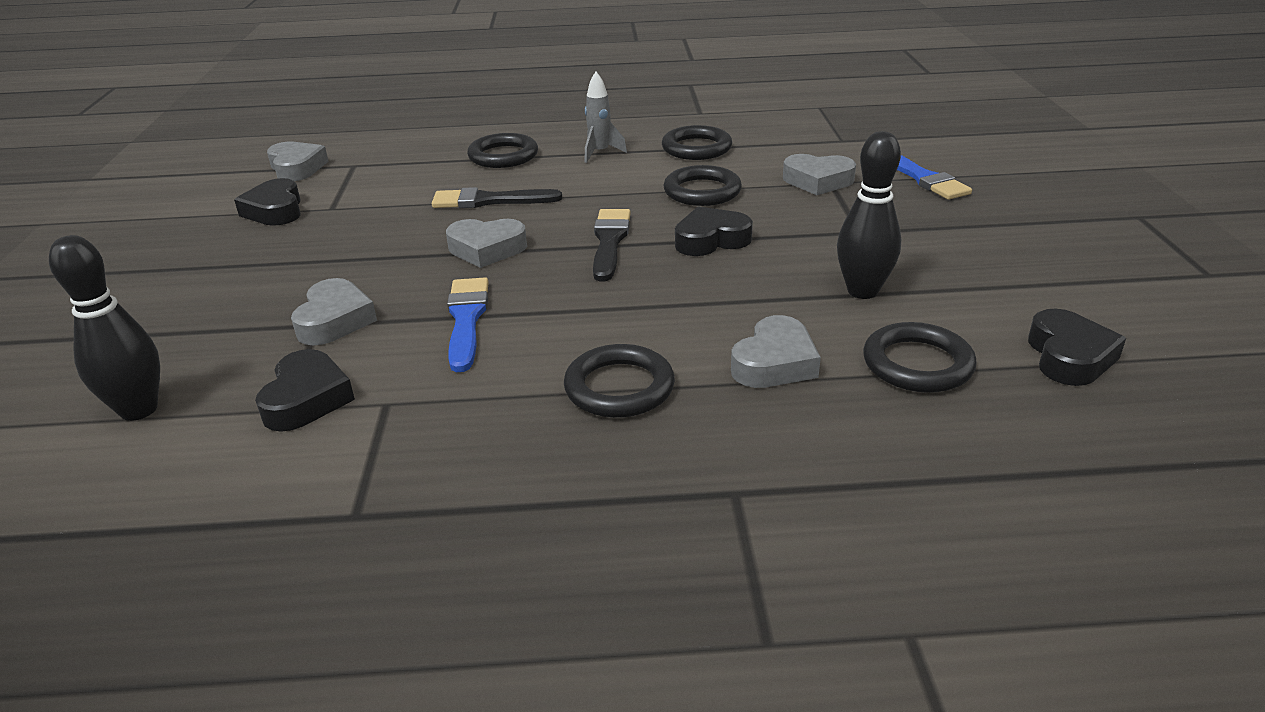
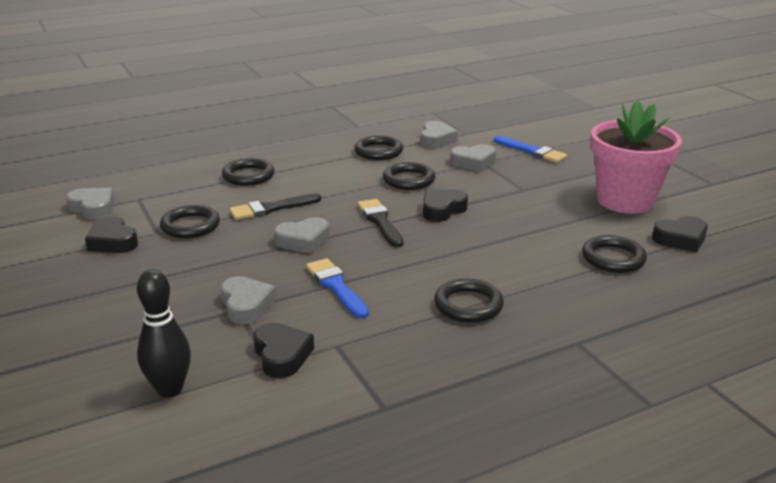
camera: 25 degrees left, 5 degrees down
(376, 206) = (190, 226): none -> black ring
(600, 153) = (316, 164): grey rocket -> none
(774, 363) = (540, 273): grey heart -> grey heart (436, 139)
(862, 291) = (553, 224): black bowling pin -> none
(1018, 275) = (625, 200): none -> pink flower pot
(1069, 356) = (680, 239): black heart -> black heart turned 90 degrees clockwise

